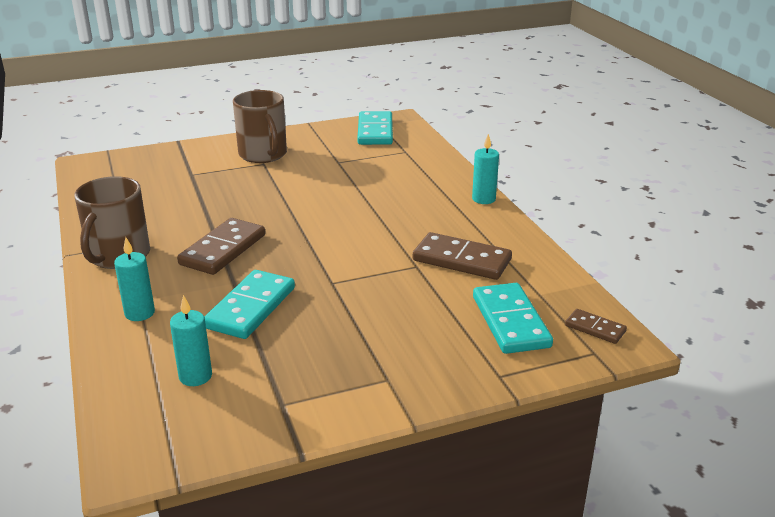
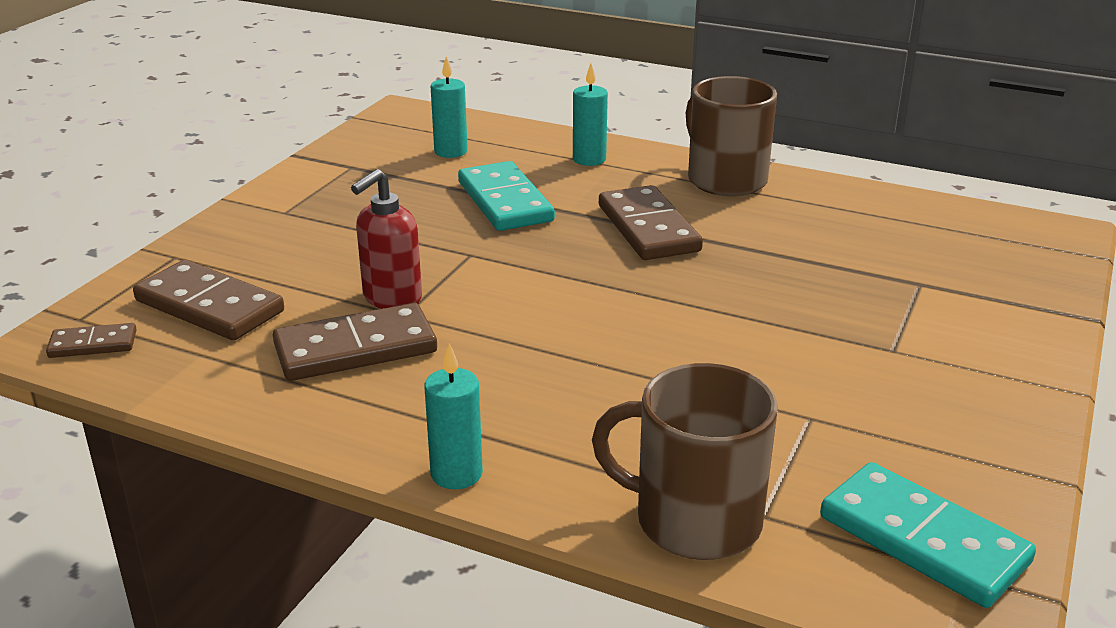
camera: 135 degrees right, 0 degrees up
(263, 154) = (934, 364): brown mug -> brown mug (694, 520)
(410, 277) = (391, 299): none -> red soap dispenser
(510, 322) = (210, 306): turquoise domino -> brown domino

